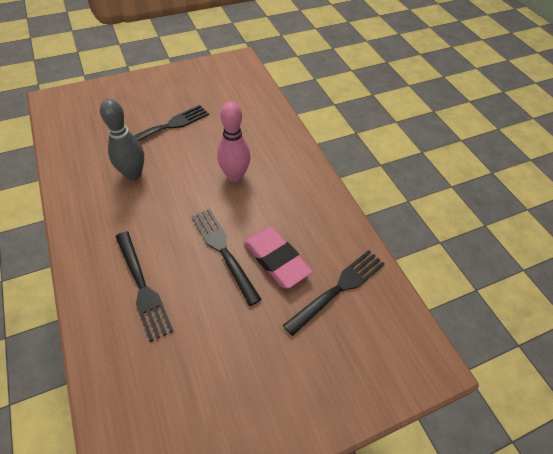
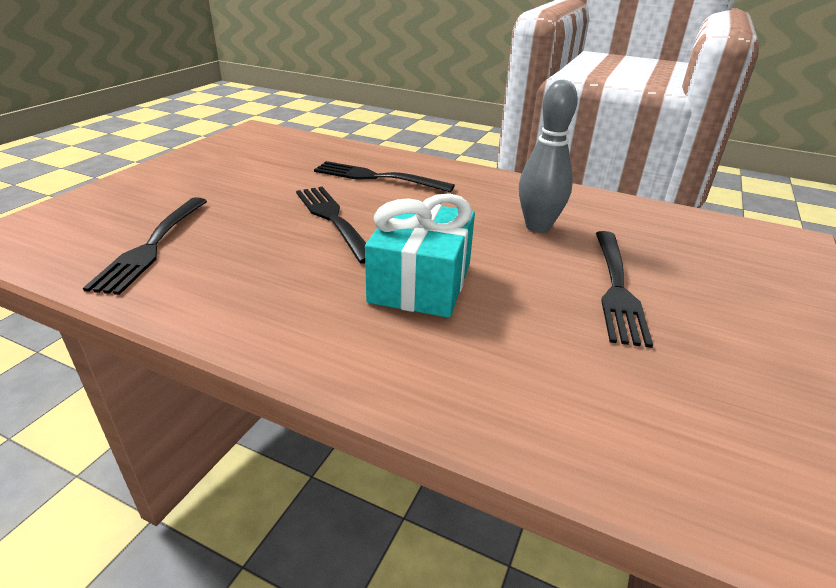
camera: 140 degrees right, 20 degrees down
(223, 251) = (333, 219): black fork -> black fork turned 135 degrees counterclockwise
(235, 176) = (420, 282): pink bowling pin -> turquoise gift
(276, 259) = (259, 236): pink eraser -> none

